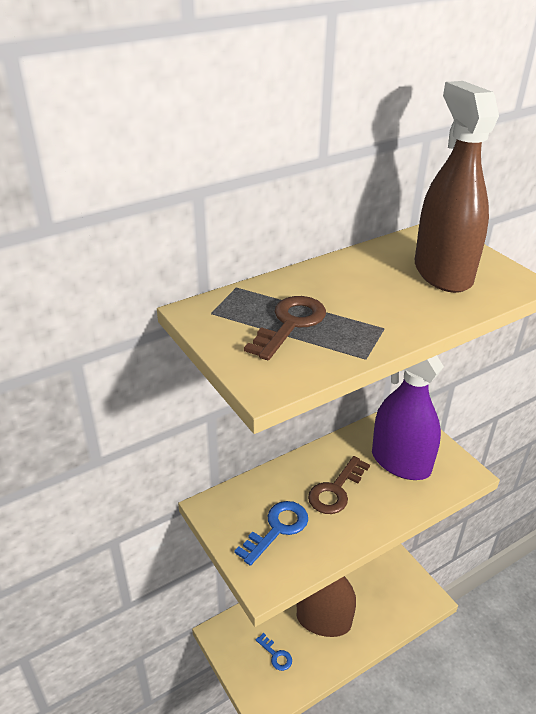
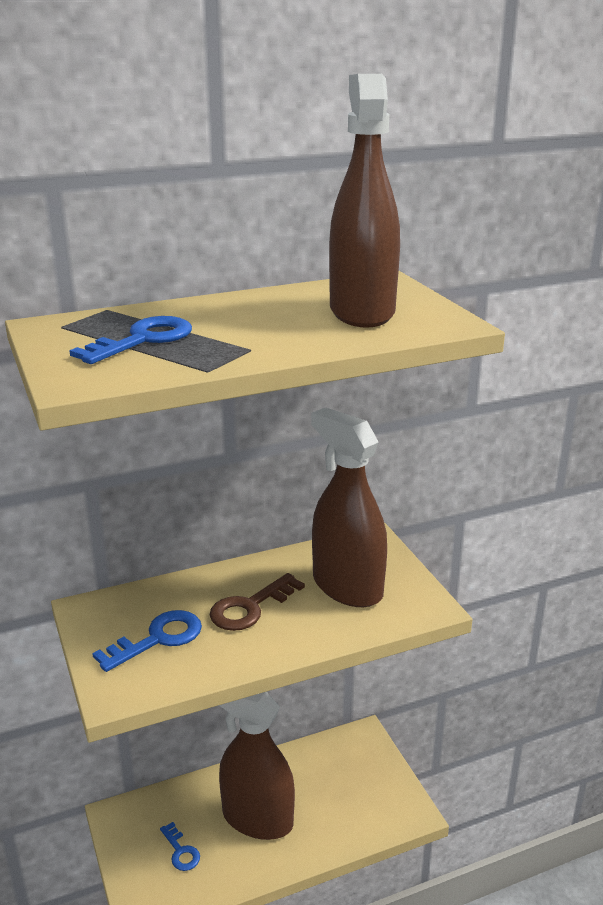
camera: 10 degrees right, 10 degrees down
(290, 324) = (142, 340): brown key -> blue key
(400, 462) = (347, 587): purple spray bottle -> brown spray bottle

